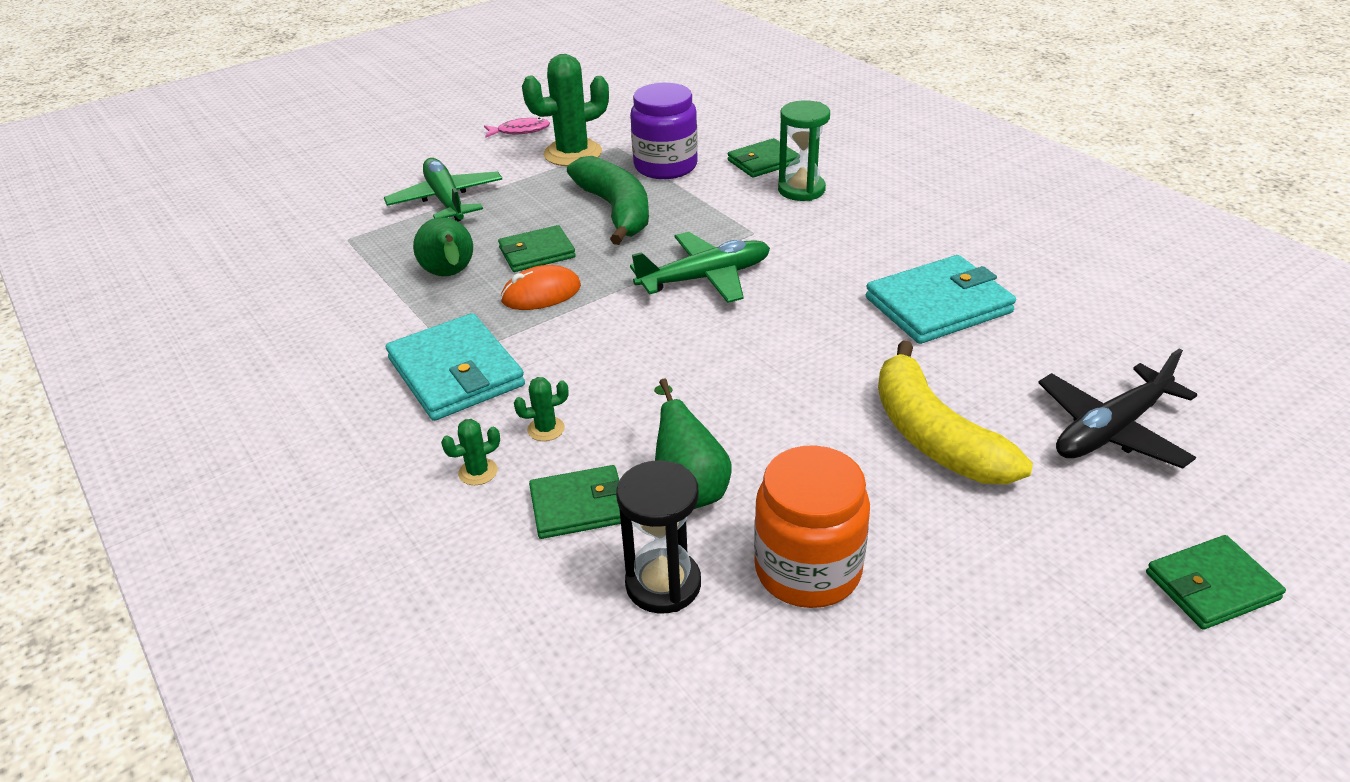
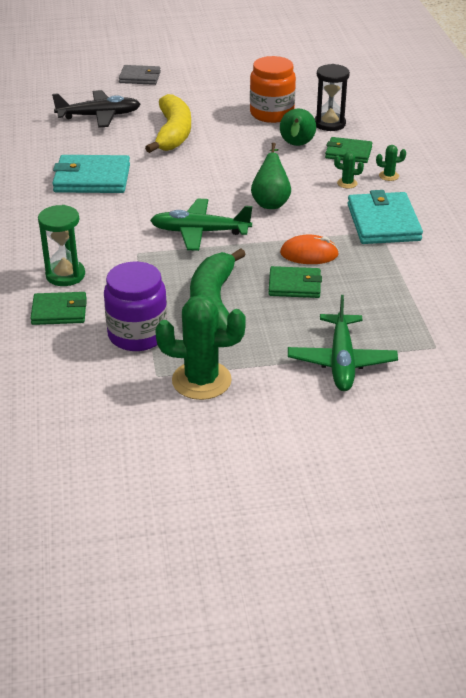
camera: 155 degrees left, 0 degrees up
(450, 275) = (364, 286): green pear -> green pear (271, 202)
(520, 131) = (229, 435): pink fish -> none
(1211, 586) = (140, 77): green wallet -> grey wallet

